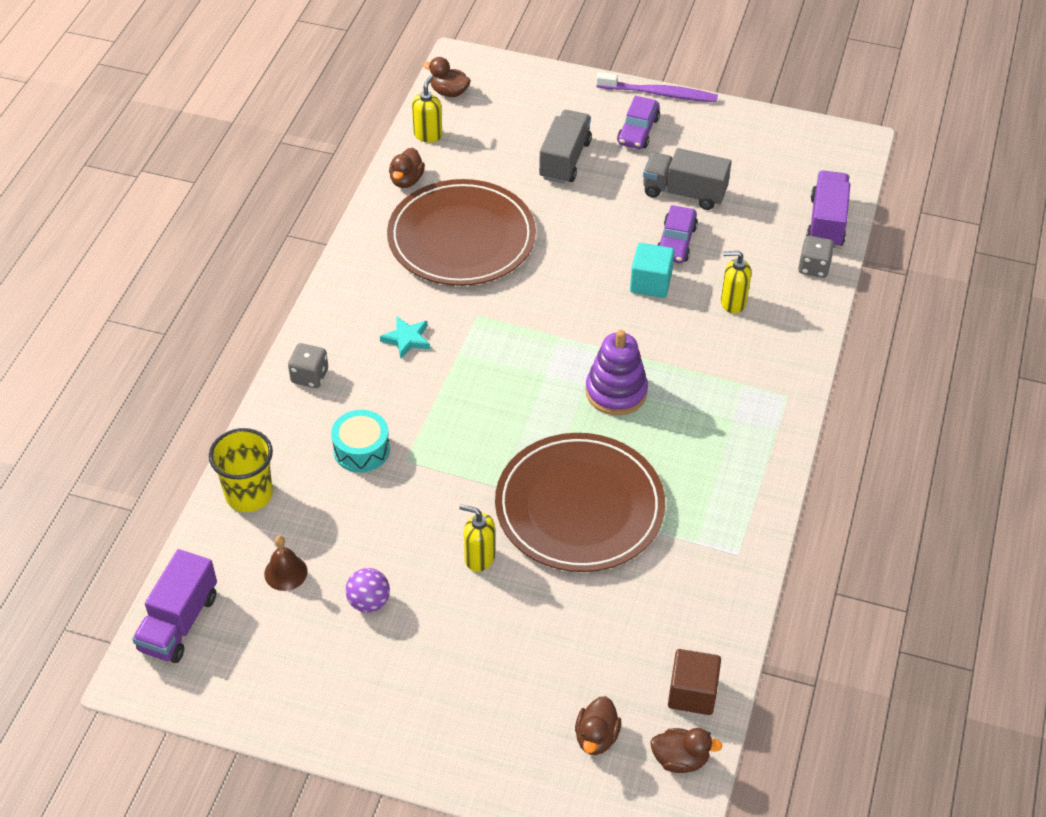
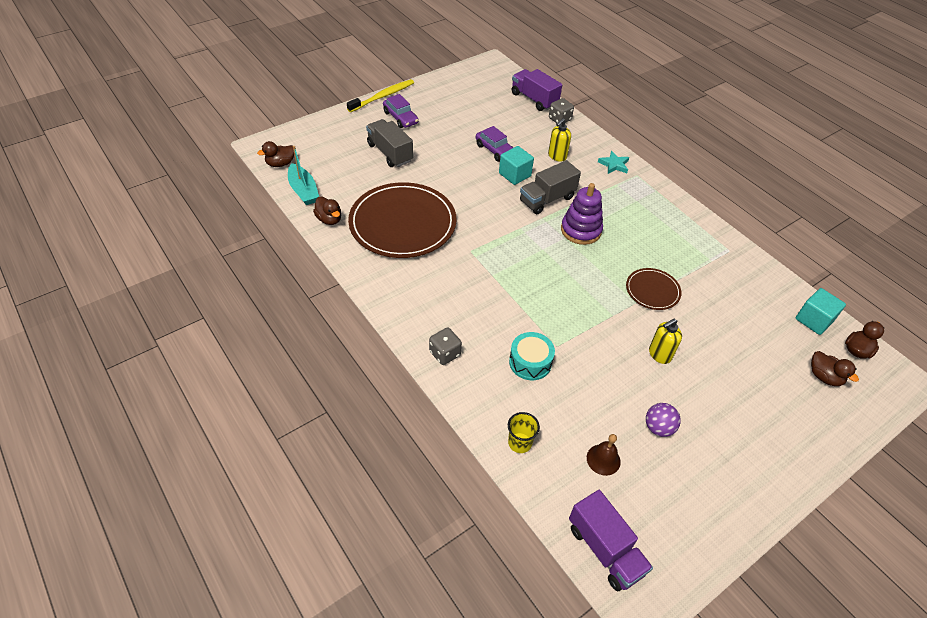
camera: 55 degrees left, 0 degrees up
(249, 494) = (519, 443): yellow cup -> yellow cup, size x0.62
(407, 339) = (459, 291): turquoise star -> turquoise star (614, 165)
(428, 135) = (303, 190): yellow soap dispenser -> turquoise boat
(579, 506) = (652, 290): brown plate -> brown plate, size x0.48
(659, 94) = (383, 96): purple toothbrush -> yellow toothbrush
(684, 193) = (463, 128): grey truck -> grey truck (547, 199)
(692, 693) = (813, 320): brown cube -> turquoise cube

